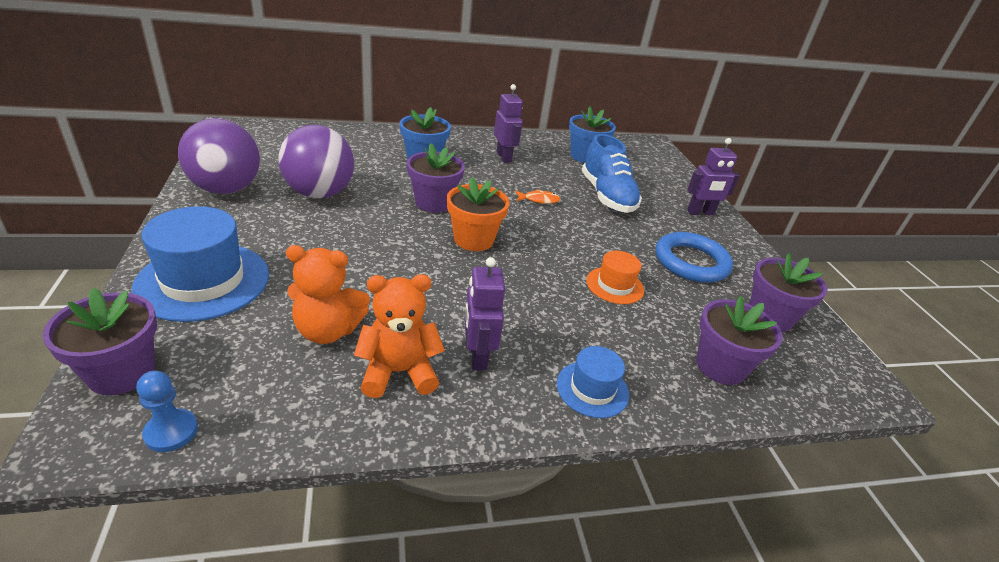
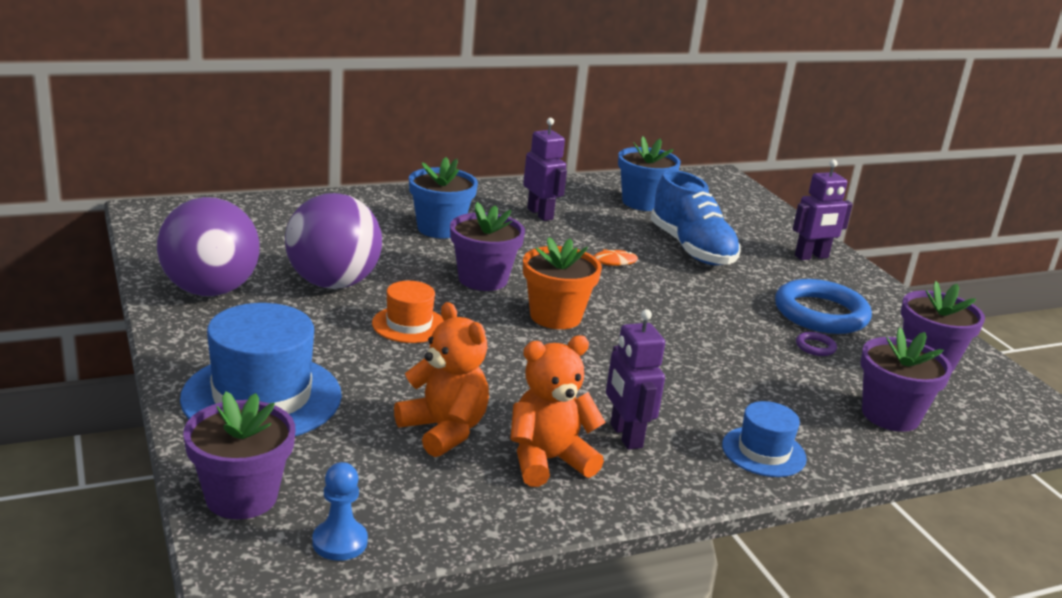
camera: 10 degrees left, 10 degrees down
(328, 330) = (444, 430): orange teddy bear -> orange teddy bear turned 120 degrees counterclockwise
(615, 285) = (744, 348): orange hat -> orange hat (409, 324)
(676, 291) = (815, 347): none -> purple ring

